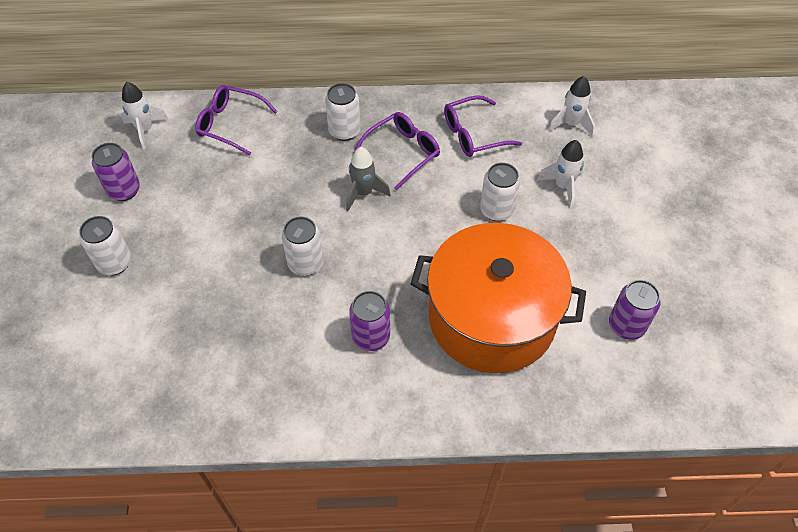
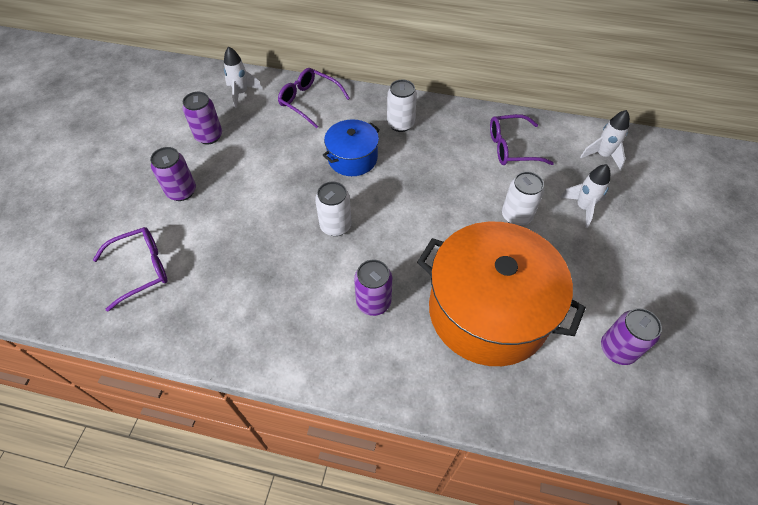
camera: 15 degrees right, 0 degrees up
(115, 263) = (181, 191): white can -> purple can
(301, 182) = (352, 158): none -> blue pot
(363, 193) = (402, 177): grey rocket -> none
(403, 152) = (445, 151): purple glasses -> purple glasses (141, 269)

